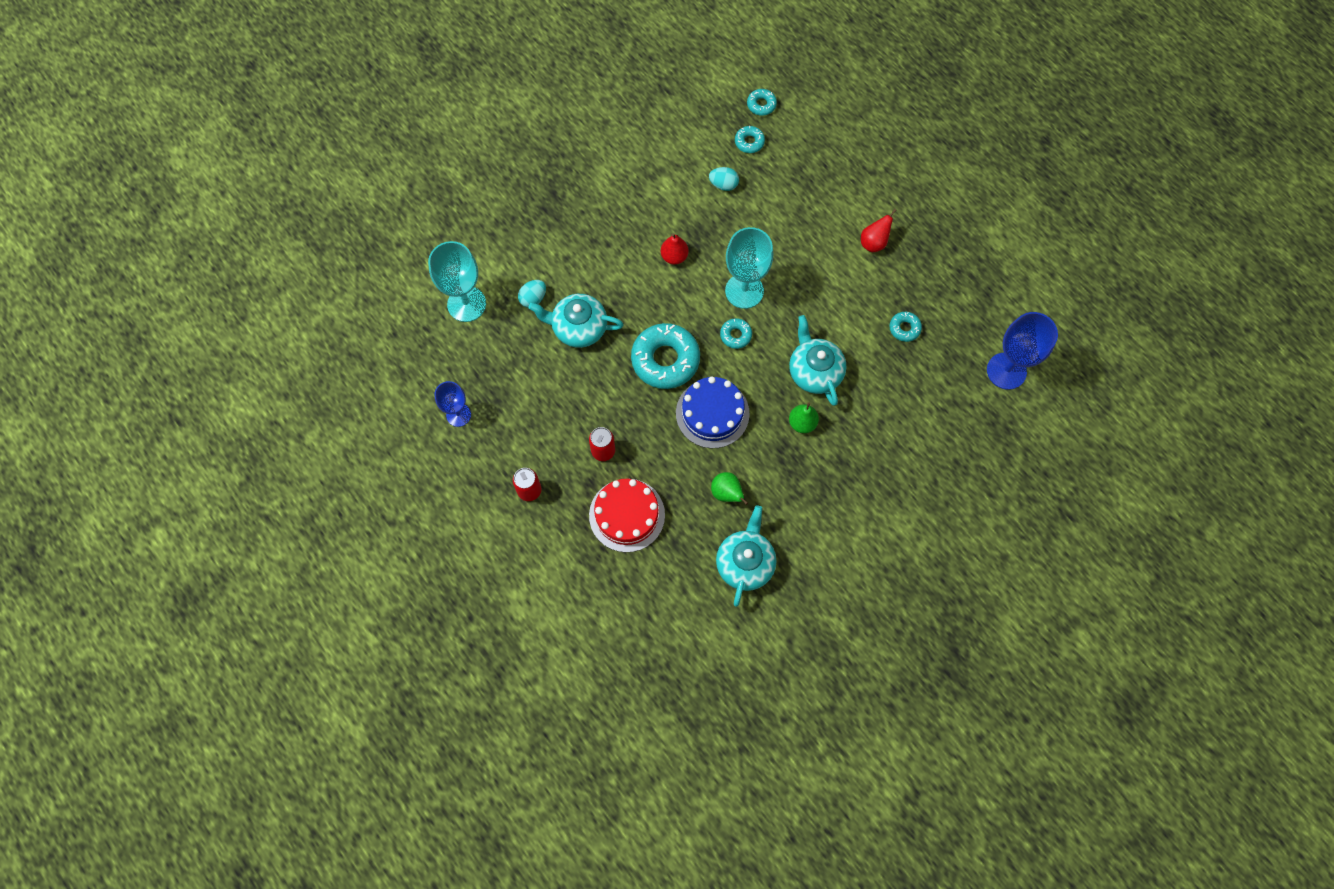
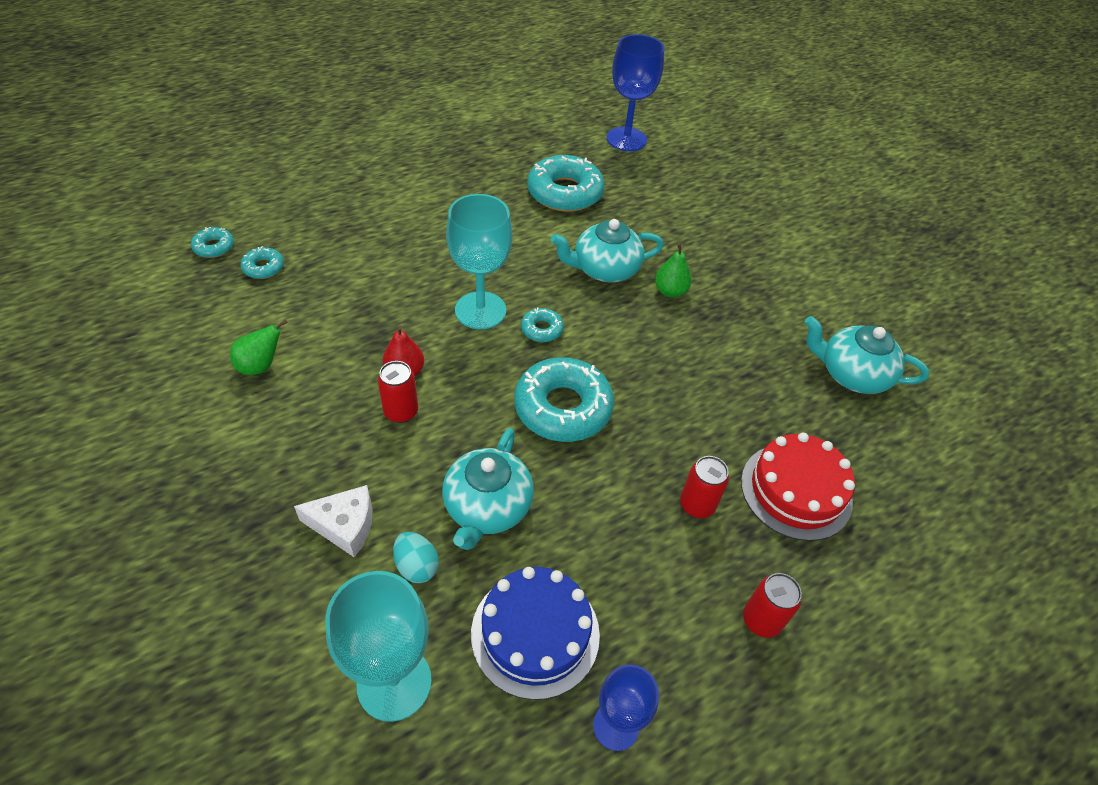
camera: 85 degrees left, 20 degrees down
(552, 255) = (344, 525): none -> white cheese
(640, 263) = (401, 412): none -> red can
(712, 413) = (649, 371): blue cake -> blue cake (535, 633)
(723, 184) = (315, 302): turquoise egg -> none
(727, 493) = (760, 376): green pear -> green pear (260, 366)
(873, 242) = (452, 194): red pear -> none
(904, 328) = (564, 193): turquoise donut -> turquoise donut, size x2.13

